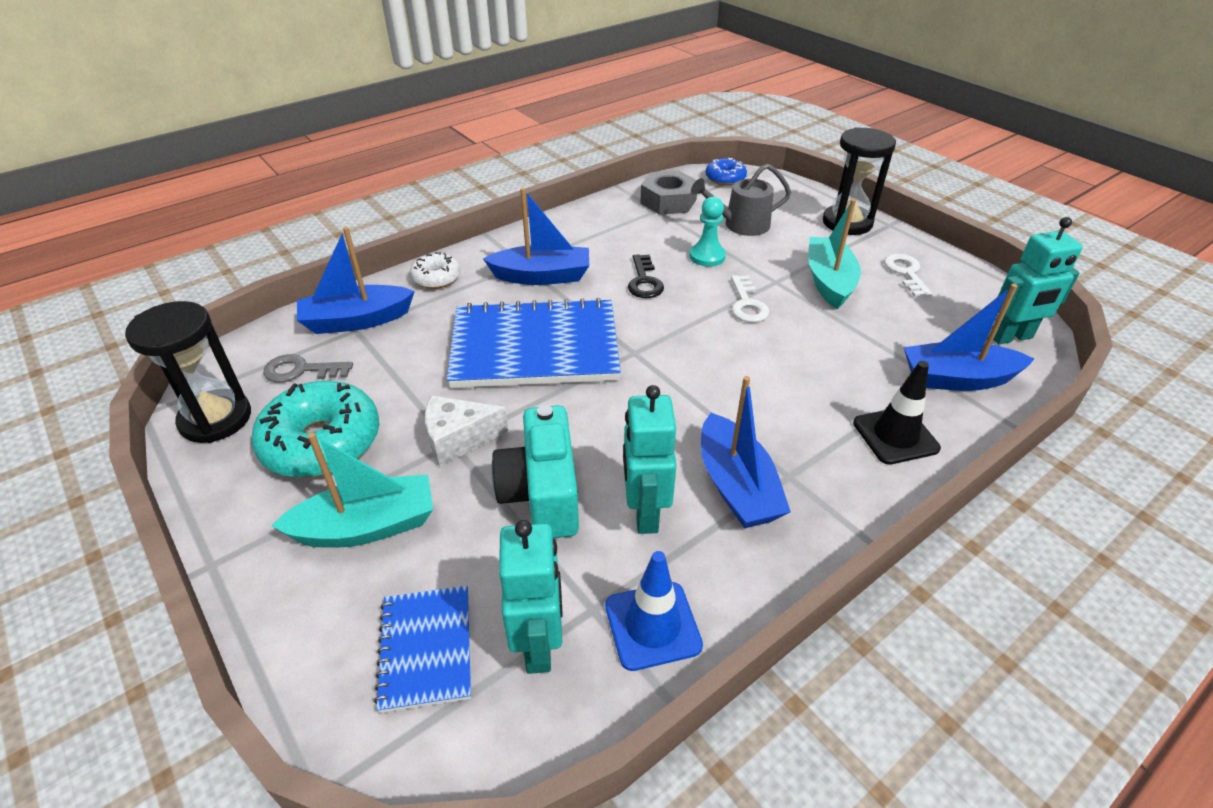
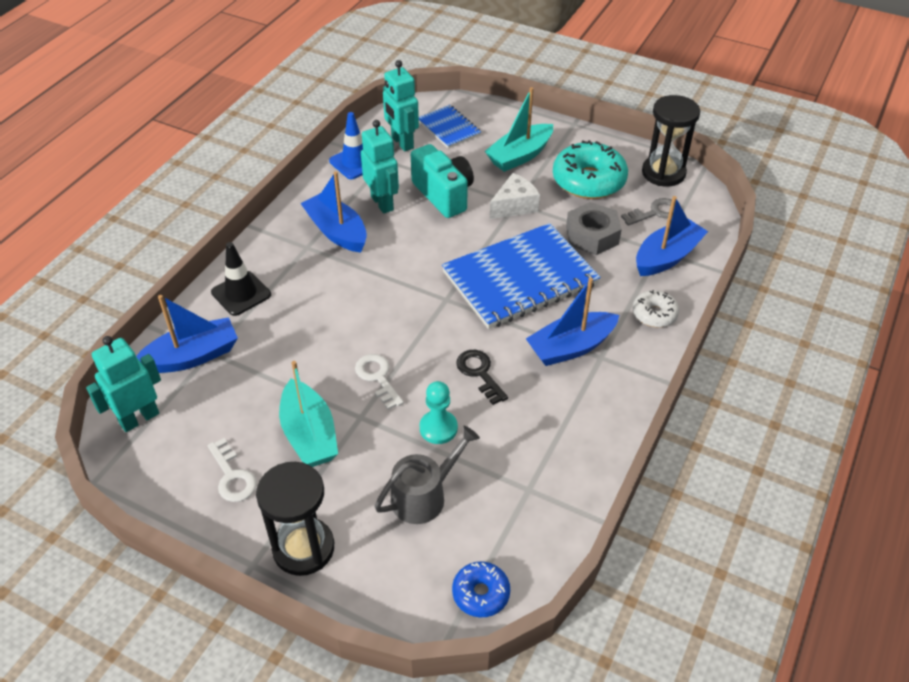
camera: 155 degrees right, 5 degrees up
(668, 201) = (525, 511): grey nut -> grey nut (592, 235)

